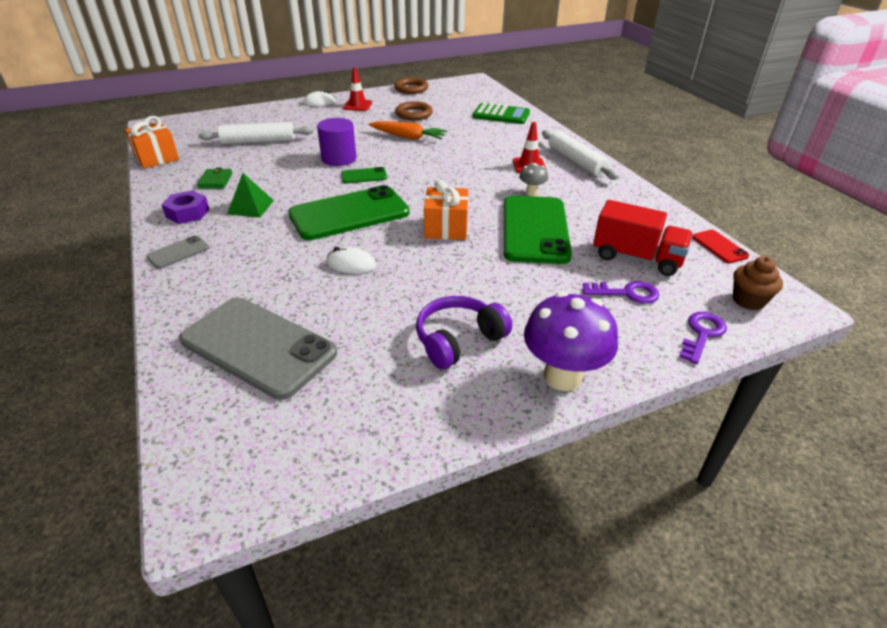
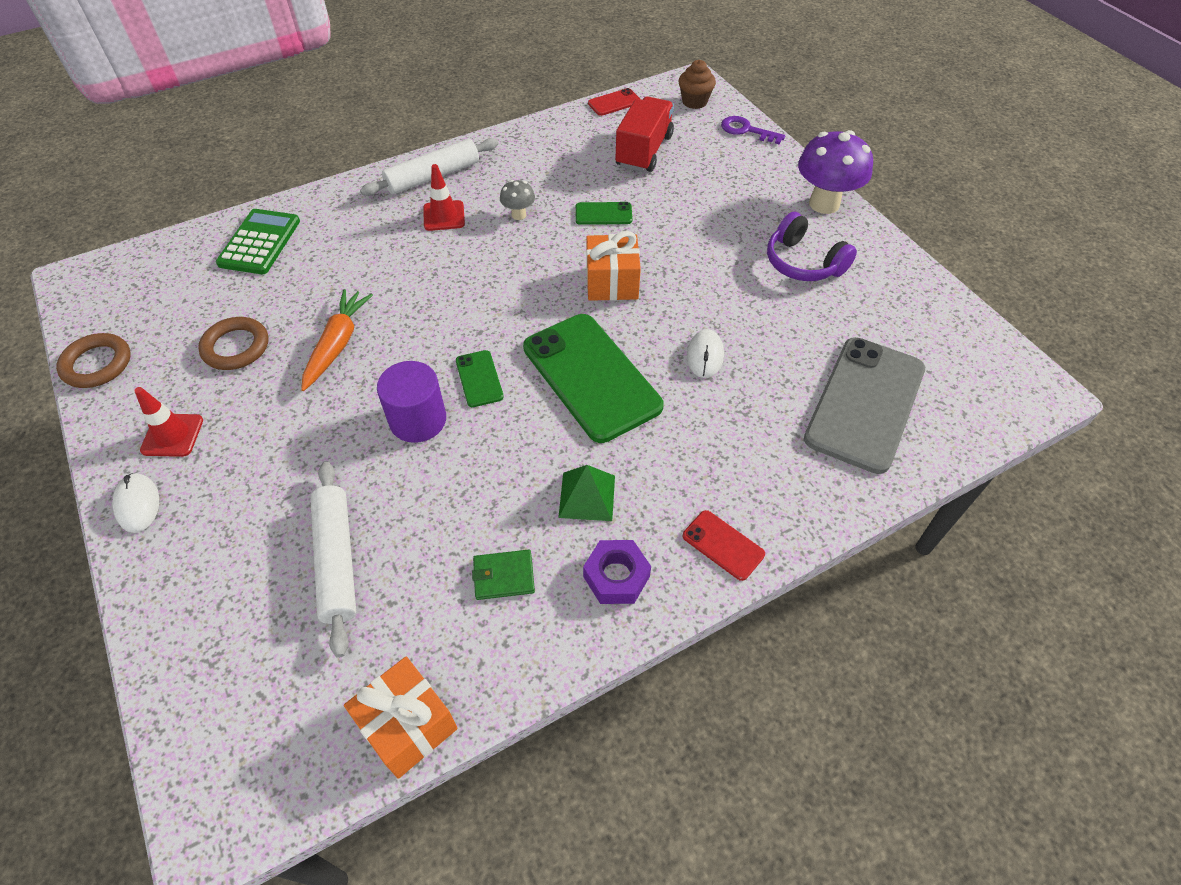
camera: 95 degrees left, 15 degrees up
(178, 252) = (723, 545): grey phone -> red phone
(534, 229) = (603, 214): green phone -> green phone, size x0.44
(626, 293) = (703, 162): purple key -> none

